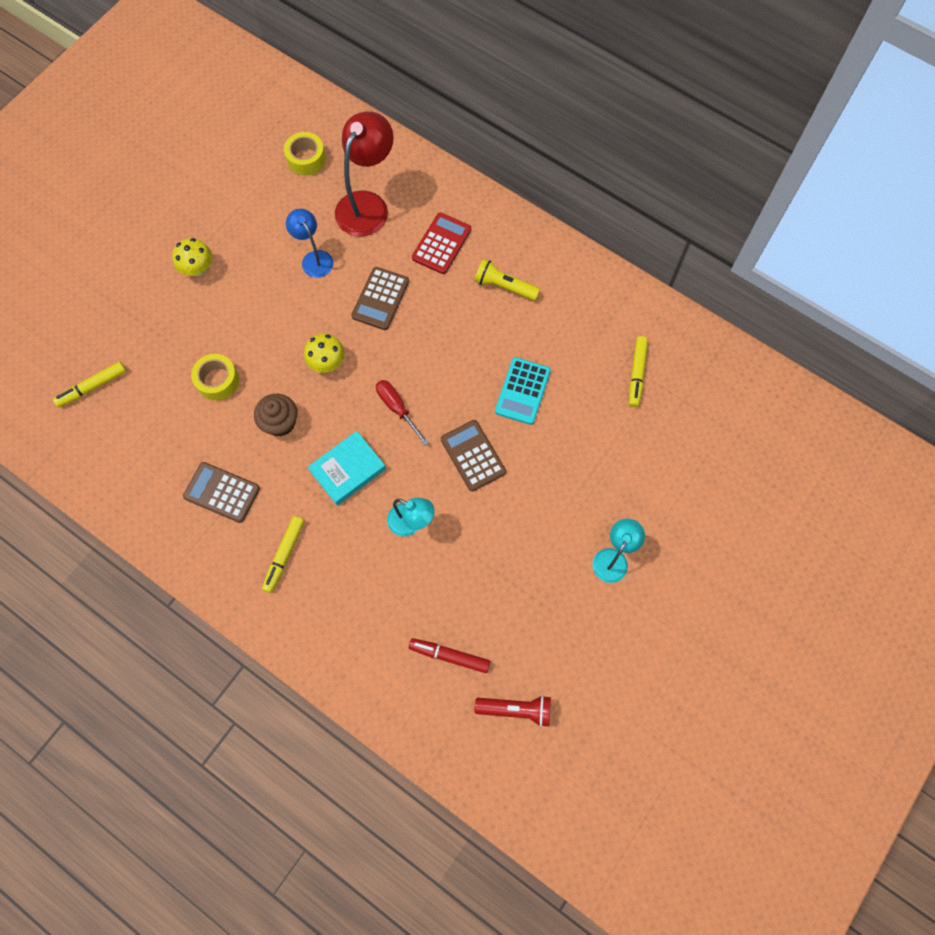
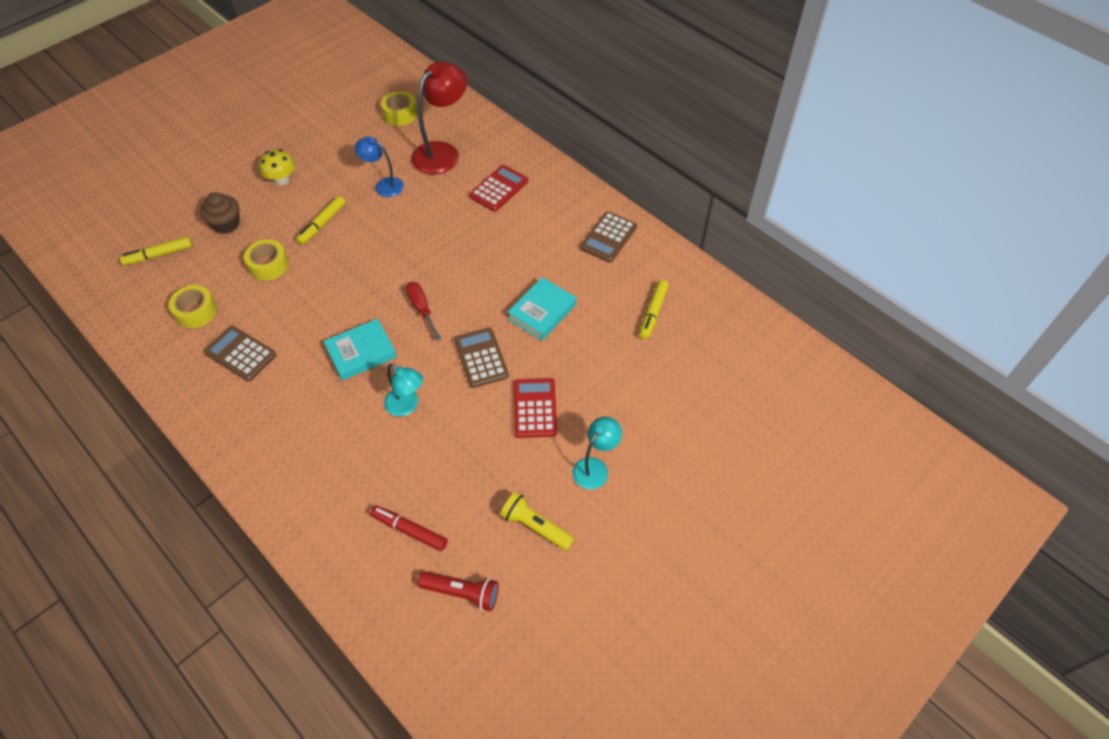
camera: 10 degrees right, 15 degrees down
(157, 450) = (196, 311): none -> yellow tape
(280, 422) = (312, 305): brown cupcake -> brown cupcake (226, 224)
(284, 555) = (279, 415): yellow marker -> yellow marker (322, 224)
(314, 258) = (384, 185): blue lamp -> blue lamp turned 45 degrees counterclockwise
(327, 362) = (370, 265): yellow mushroom -> none
(380, 299) = (432, 222): brown calculator -> brown calculator (608, 237)
(504, 286) = (546, 227): yellow flashlight -> yellow flashlight (535, 526)
(523, 391) = (542, 312): turquoise calculator -> turquoise book
(540, 503) = (535, 408): none -> red calculator

